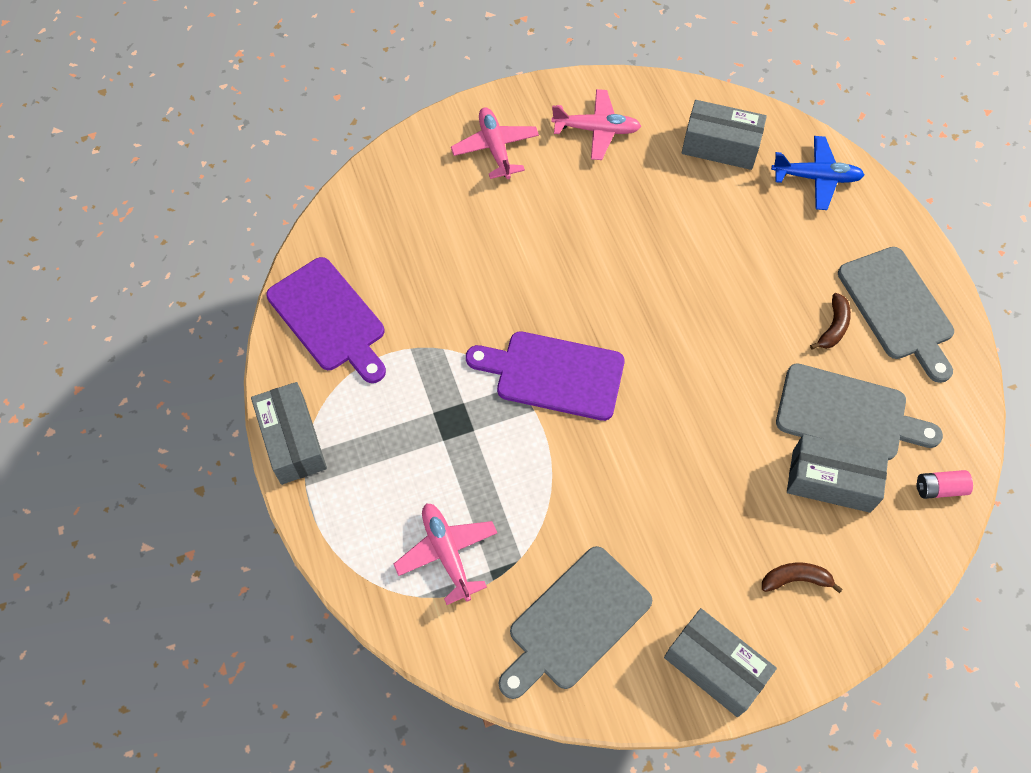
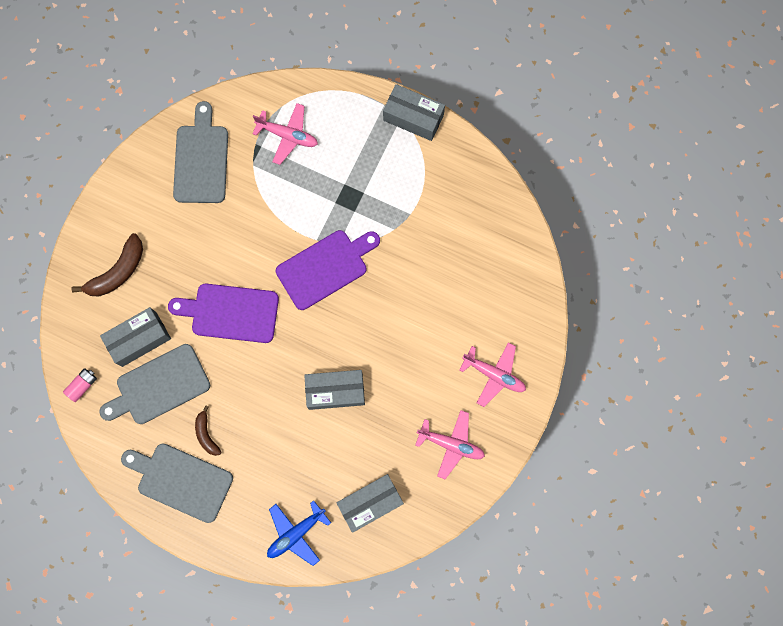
camera: 135 degrees right, 15 degrees up
(329, 318) = (467, 190): purple cutting board -> purple cutting board (230, 312)
(596, 130) = (451, 444): pink plane -> pink plane turned 120 degrees counterclockwise
(715, 667) = (122, 197): grey box -> grey box (335, 391)
(795, 579) = (117, 272): brown banana -> brown banana, size x1.69

